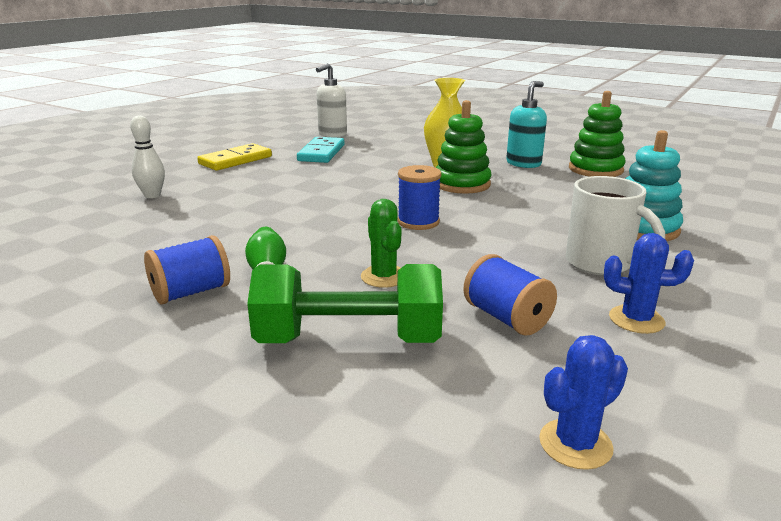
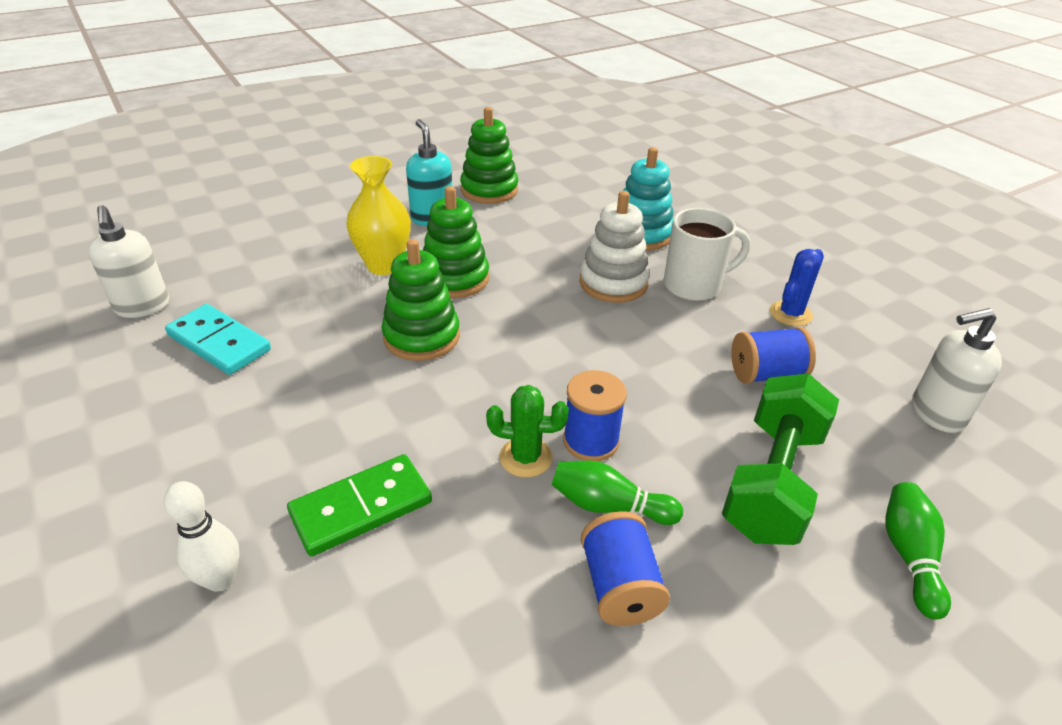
camera: 65 degrees left, 15 degrees up
(218, 210) = (361, 508): none -> green domino
(235, 160) = (146, 440): yellow domino -> none
(300, 433) = (909, 556): none -> green bowling pin
(384, 277) = (656, 417): green cactus -> green cactus (525, 457)
(385, 190) = (421, 336): none -> green stacking toy
(418, 222) = (537, 347): blue spool -> blue spool (591, 441)
(544, 231) = (613, 283): none -> white stacking toy
(575, 444) = (936, 414): blue cactus -> white soap dispenser

